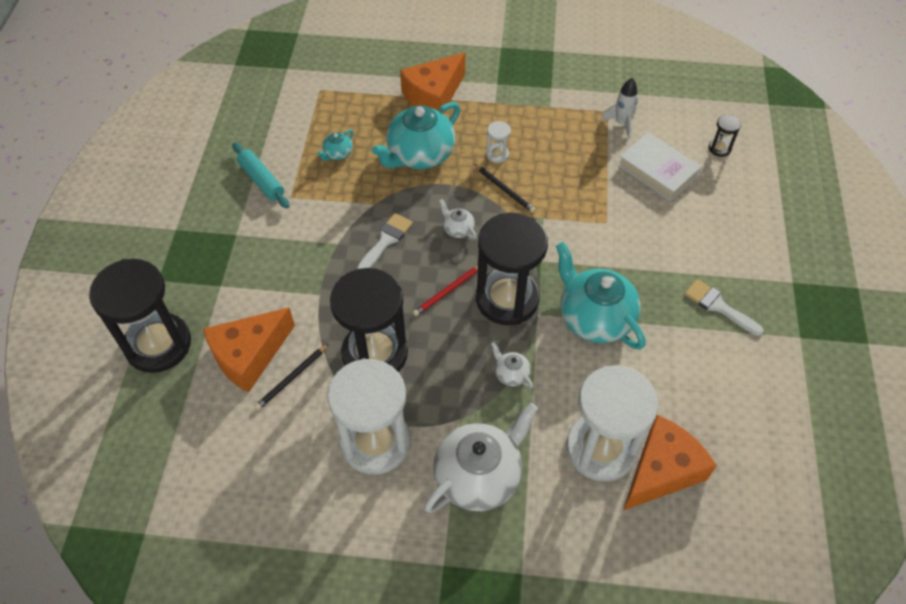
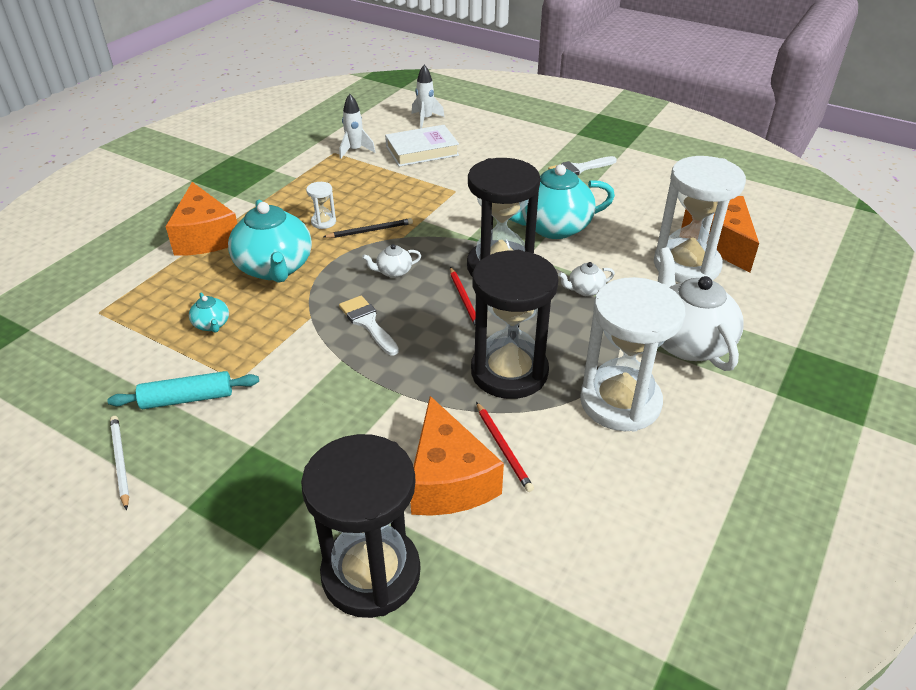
camera: 65 degrees left, 15 degrees down
(197, 178) = (120, 461): none -> white pencil
(292, 378) = (503, 448): black pencil -> red pencil
(719, 148) = (425, 119): black hourglass -> white rocket

